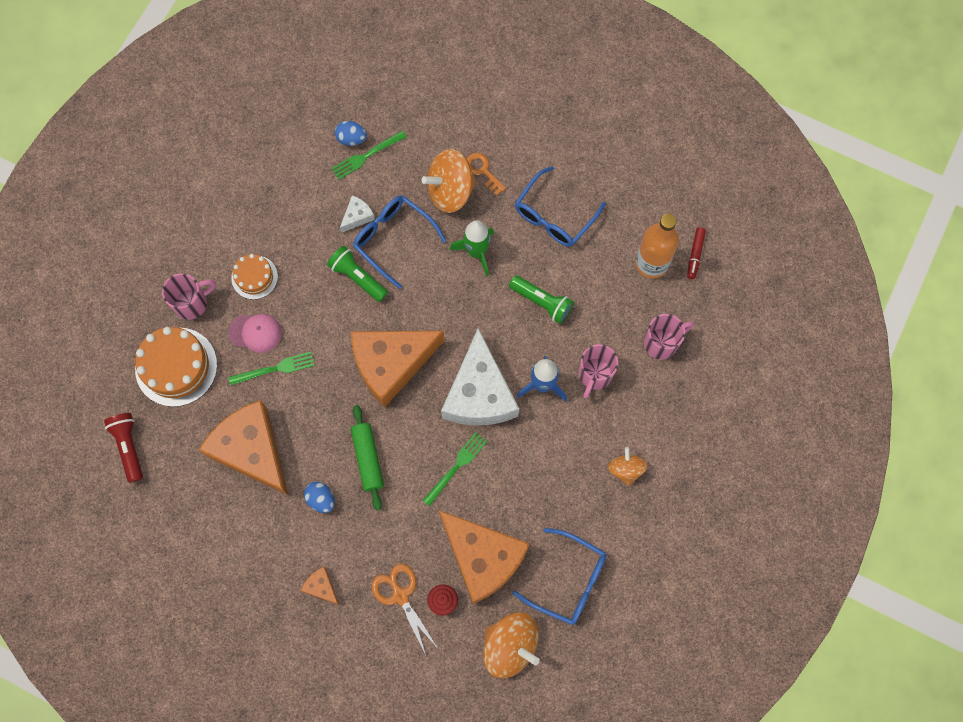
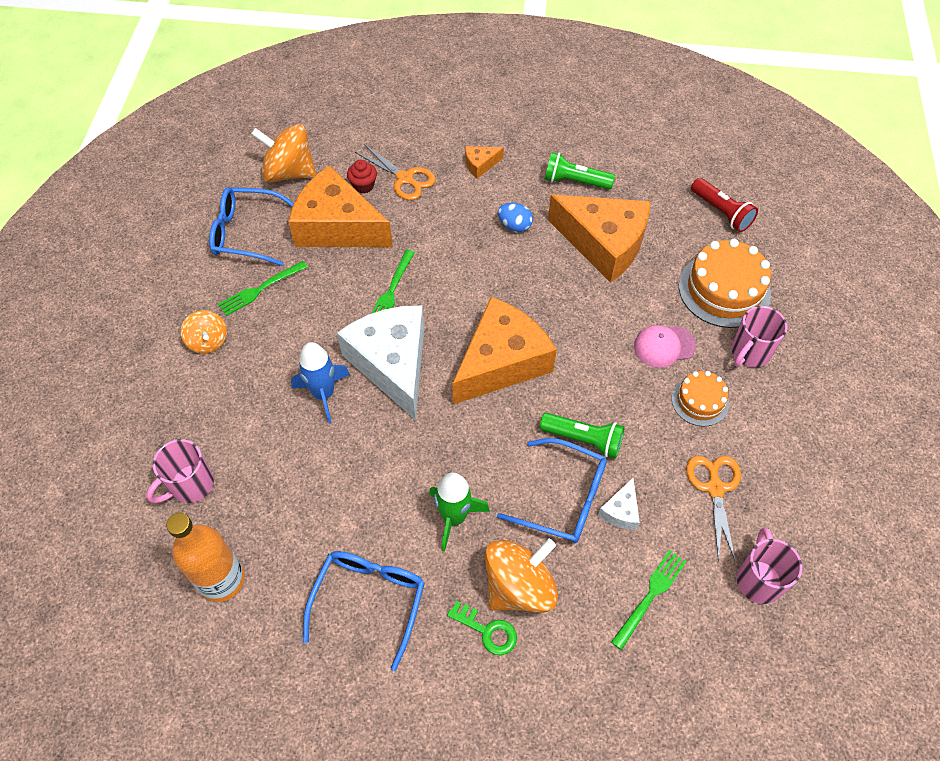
camera: 160 degrees right, 15 degrees down
(275, 368) = (622, 319): green fork -> green fork (260, 289)
(282, 209) = (715, 488): none -> orange scissors
(321, 587) = (480, 165): orange cheese -> orange cheese turned 135 degrees clockwise
(351, 139) = (682, 613): blue egg -> none
(368, 459) = (485, 271): green rolling pin -> none
(483, 171) = (487, 630): orange key -> green key
(542, 302) = (351, 484): green flashlight -> green flashlight (575, 181)
(594, 375) = (265, 423): pink mug -> pink mug (758, 579)
(695, 255) = (164, 613): red marker -> none

